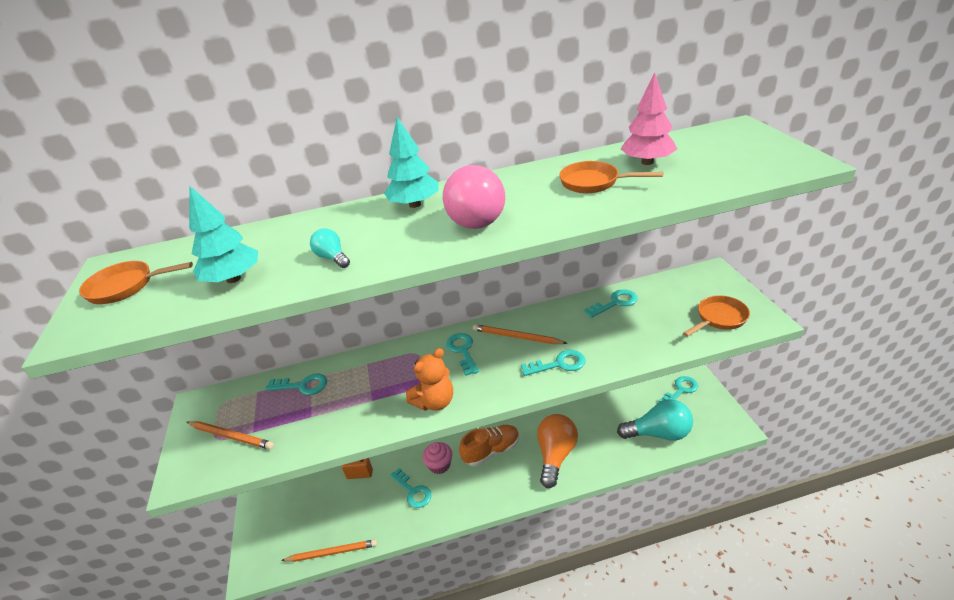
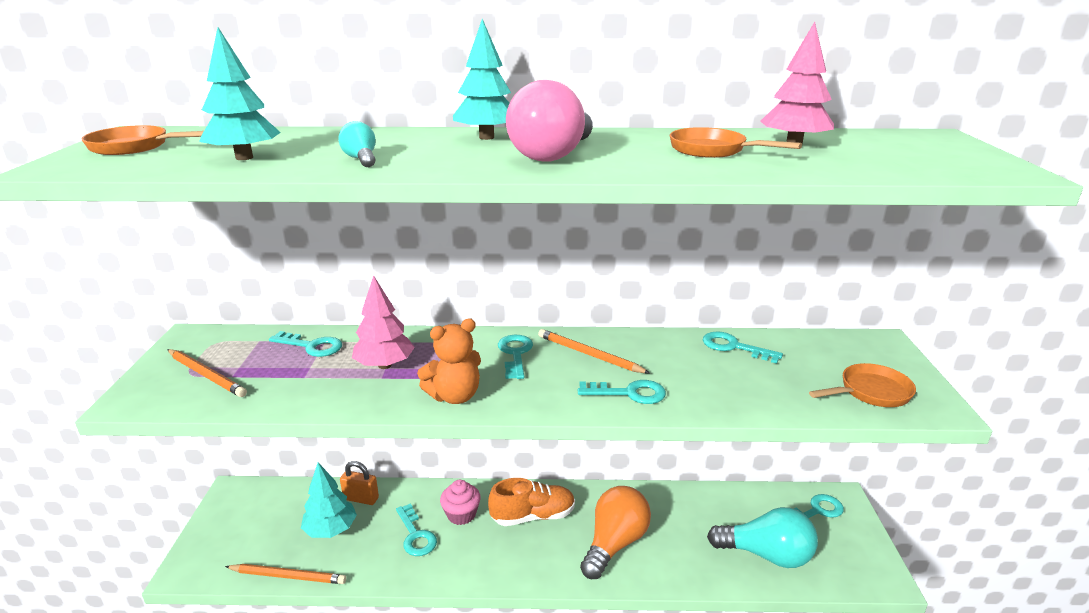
camera: 10 degrees right, 10 degrees down
(348, 506) = (331, 530): none -> turquoise tree
(369, 388) = (385, 365): none -> pink tree
(615, 303) = (734, 347): turquoise key -> turquoise key turned 135 degrees counterclockwise

